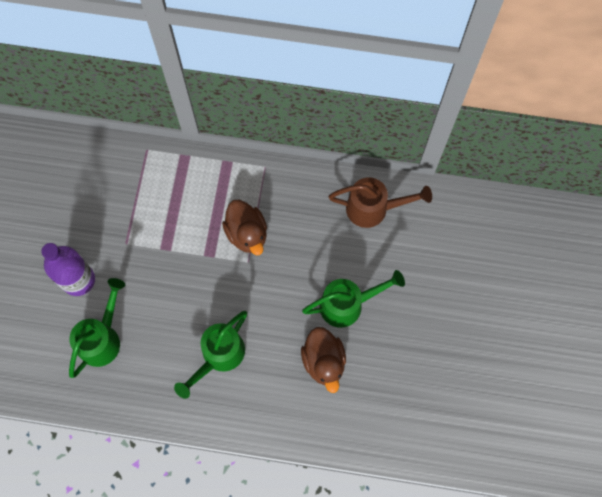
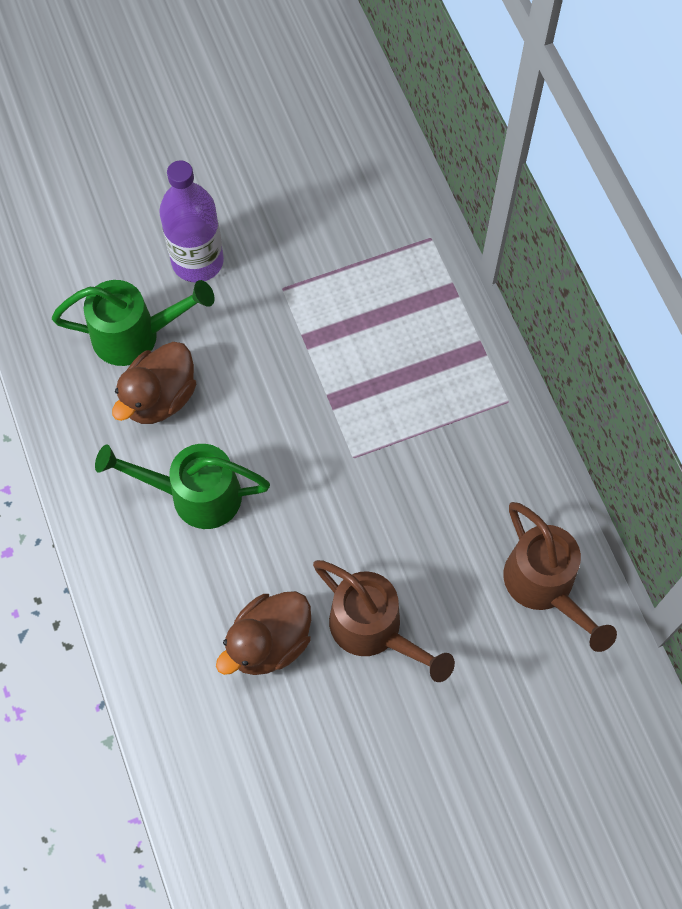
camera: 60 degrees right, 5 degrees down
(247, 233) = (393, 433): brown duck -> brown duck (159, 398)
(347, 304) = (373, 629): green watering can -> brown watering can

